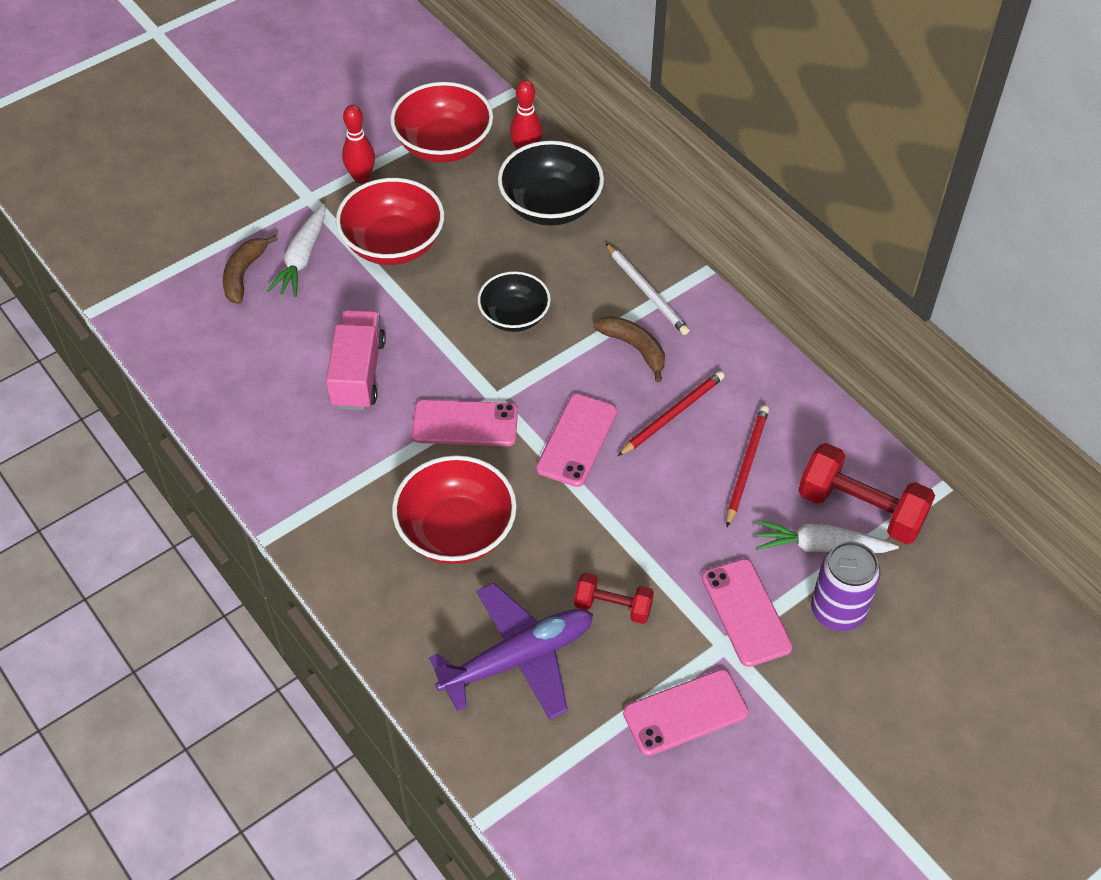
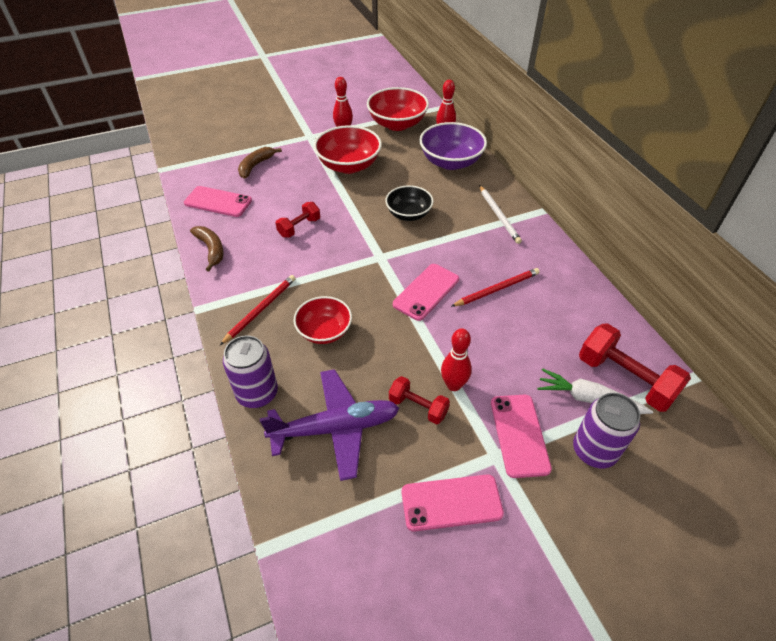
camera: 15 degrees right, 5 degrees down
(302, 258) = (292, 164): white carrot -> none
(358, 373) = (299, 227): pink truck -> red dumbbell
(400, 638) = (257, 393): none -> purple can
(456, 531) = (324, 331): red bowl -> red bowl, size x0.66
(465, 423) = (355, 268): pink phone -> pink phone (218, 202)
(550, 206) = (451, 162): black bowl -> purple bowl
(635, 348) = (482, 245): brown banana -> brown banana (211, 250)
(650, 567) = (453, 385): none -> red bowling pin
(746, 465) = (542, 331): red pencil -> red pencil (260, 309)

